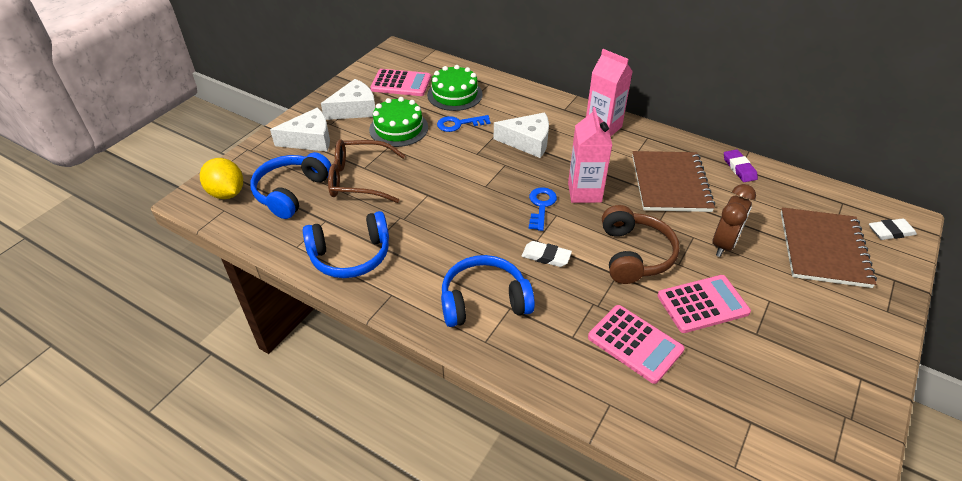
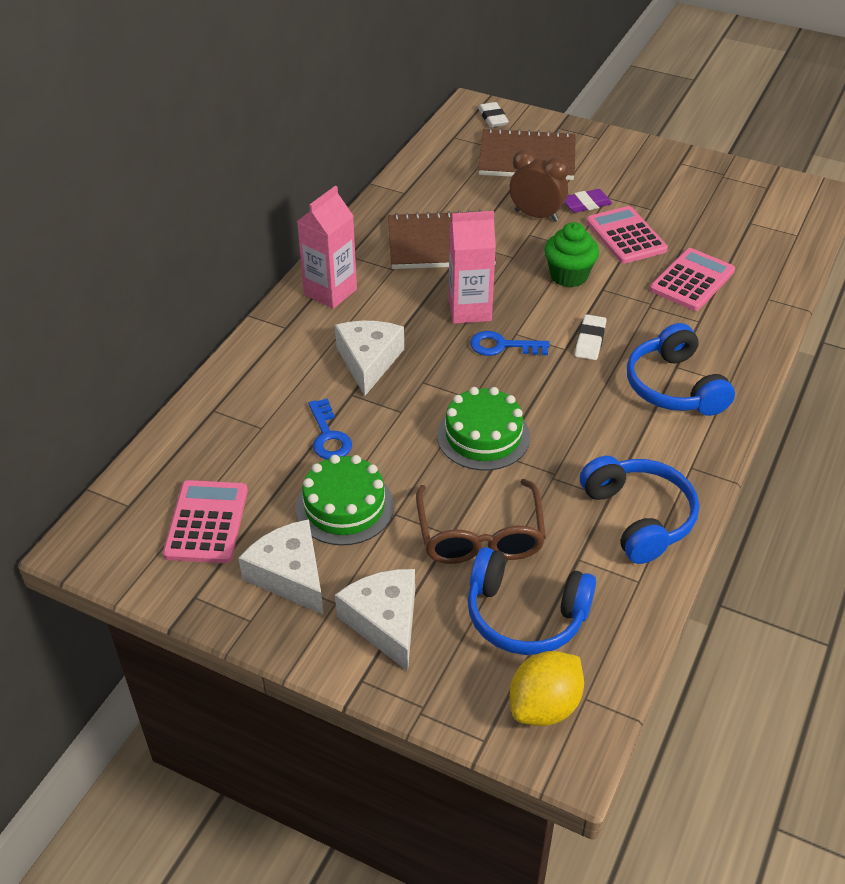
camera: 95 degrees left, 0 degrees up
(455, 94) = (244, 448): green cake -> green cake (483, 436)
(634, 255) = (568, 276): brown headphones -> green cupcake
(739, 168) = (405, 193): purple eraser -> purple eraser (586, 204)

